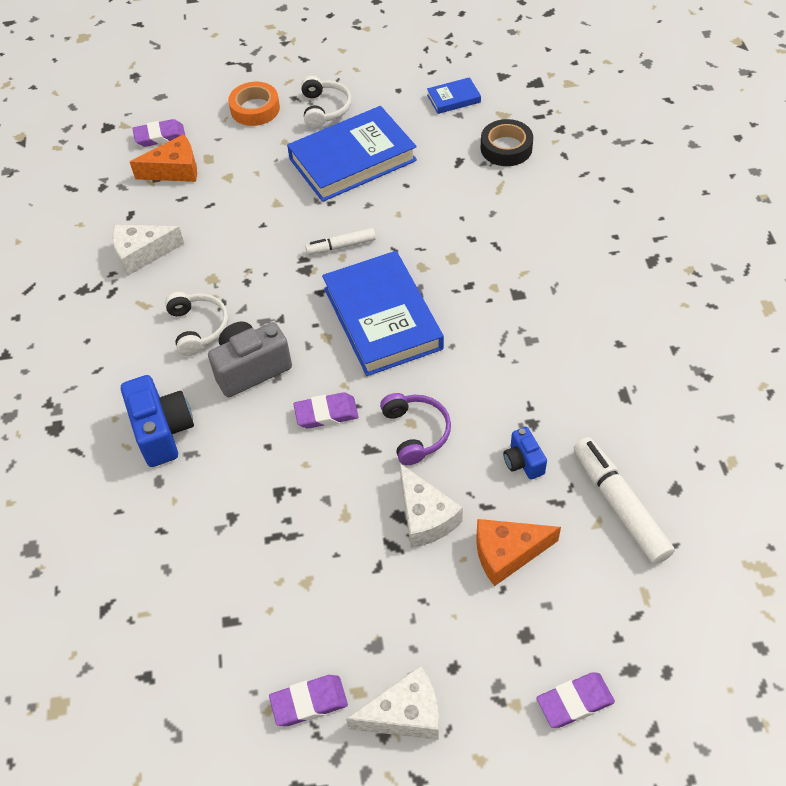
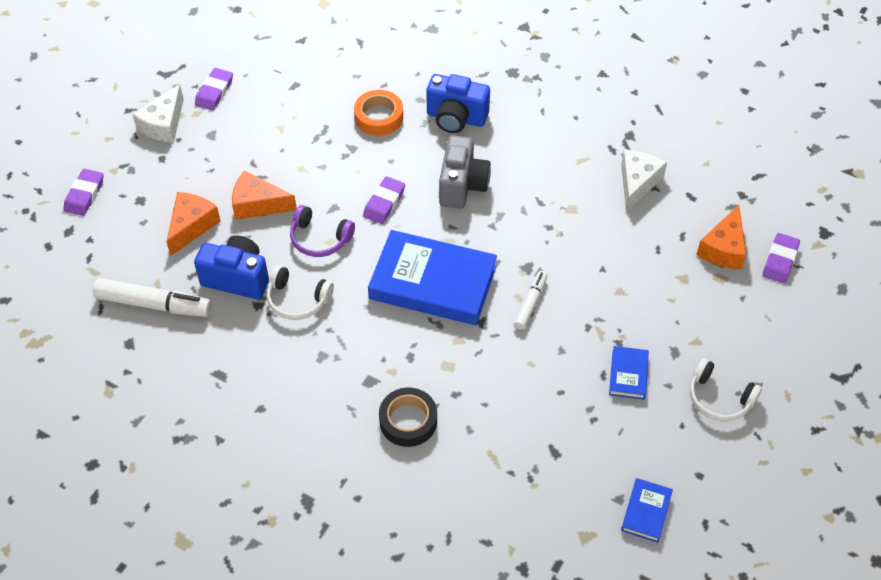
camera: 125 degrees right, 0 degrees up
(198, 328) = (529, 177): white headphones -> white headphones (297, 300)
(255, 109) = (764, 346): orange tape -> orange tape (379, 117)
(352, 159) = (628, 375): blue book -> blue book, size x0.45
(425, 517) = (258, 204): white cheese -> orange cheese
(506, 148) = (538, 502): black tape -> black tape (408, 421)
(523, 462) = (237, 278): blue camera -> blue camera, size x1.79

